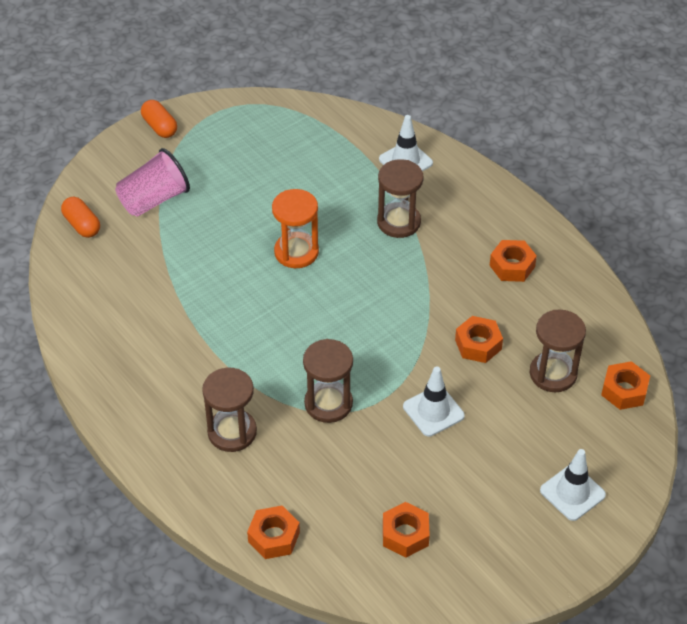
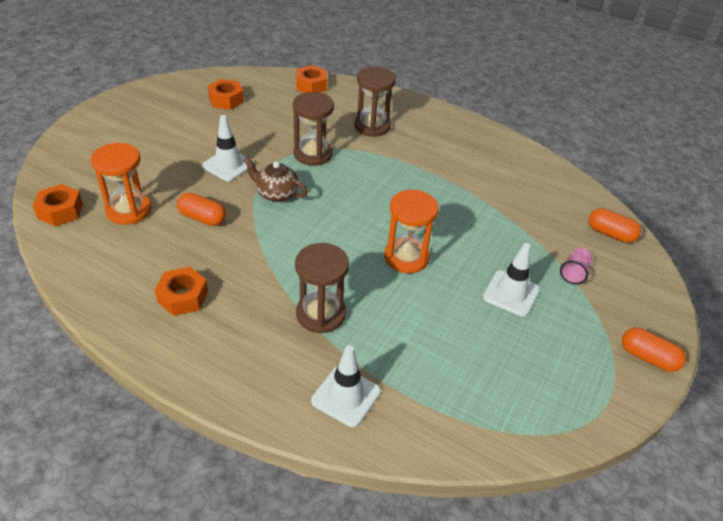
camera: 155 degrees right, 5 degrees down
(154, 200) = (574, 273): pink cup -> pink cup, size x0.51
(392, 357) = (276, 193): none -> brown teapot
(478, 344) = (203, 218): orange nut -> orange capsule
(553, 374) = (129, 210): brown hourglass -> orange hourglass
(572, 493) = (107, 139): white traffic cone -> white traffic cone (511, 293)

